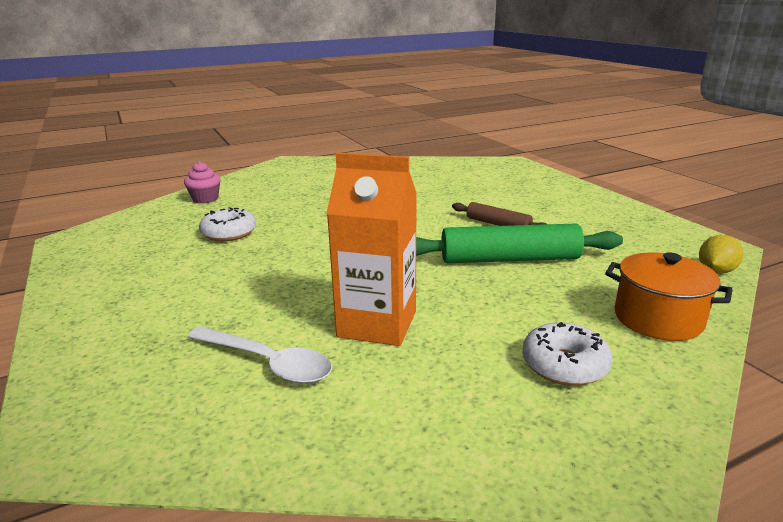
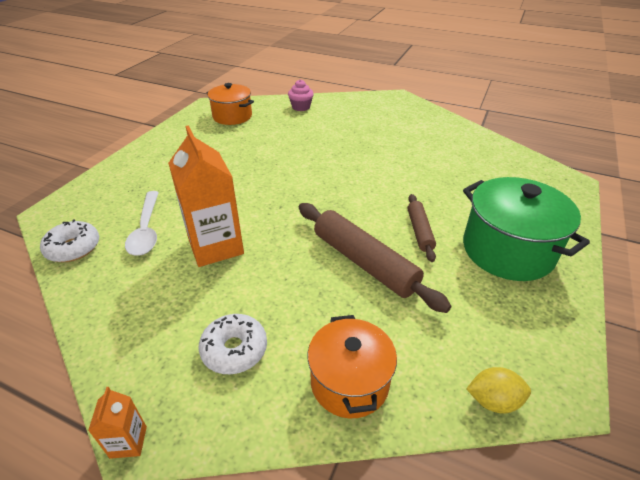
camera: 50 degrees right, 15 degrees up
(134, 235) = (232, 116): none -> orange pot
(229, 233) = (268, 139): white donut -> white donut (73, 248)
(509, 259) = (364, 262): green rolling pin -> brown rolling pin
(562, 207) = (507, 250): none -> green pot
(657, 486) = (128, 442): none -> orange carton

